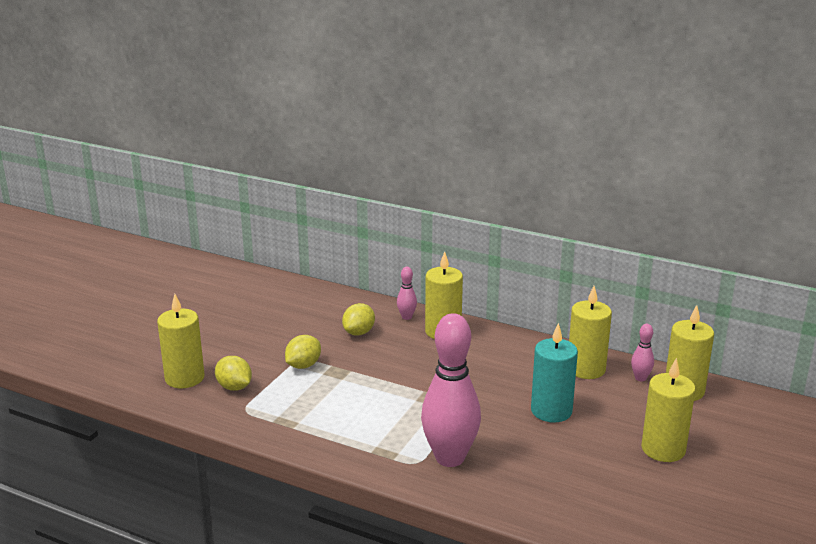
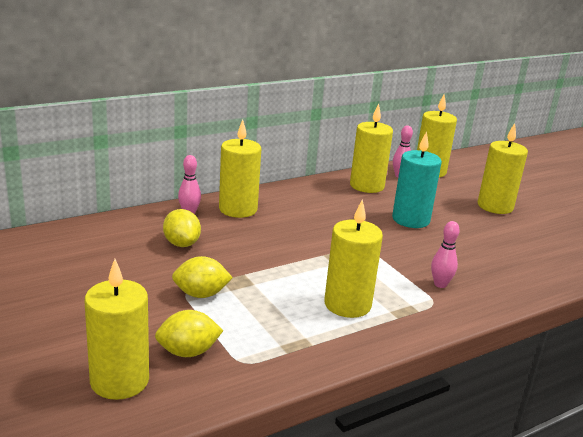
camera: 60 degrees left, 0 degrees up
(303, 365) = (201, 294): yellow lemon -> yellow lemon turned 75 degrees counterclockwise
(362, 425) = (347, 304): none -> yellow candle
(450, 458) = (440, 284): pink bowling pin -> pink bowling pin, size x0.43

